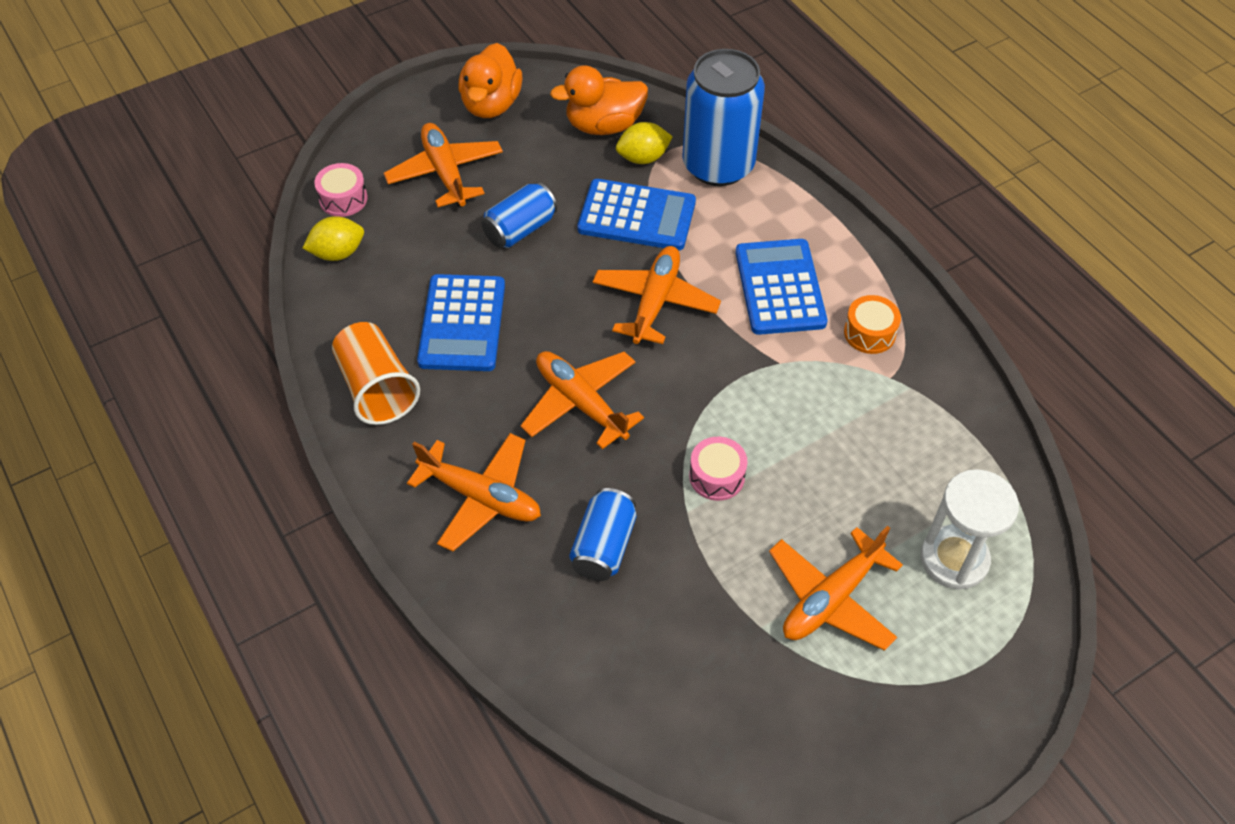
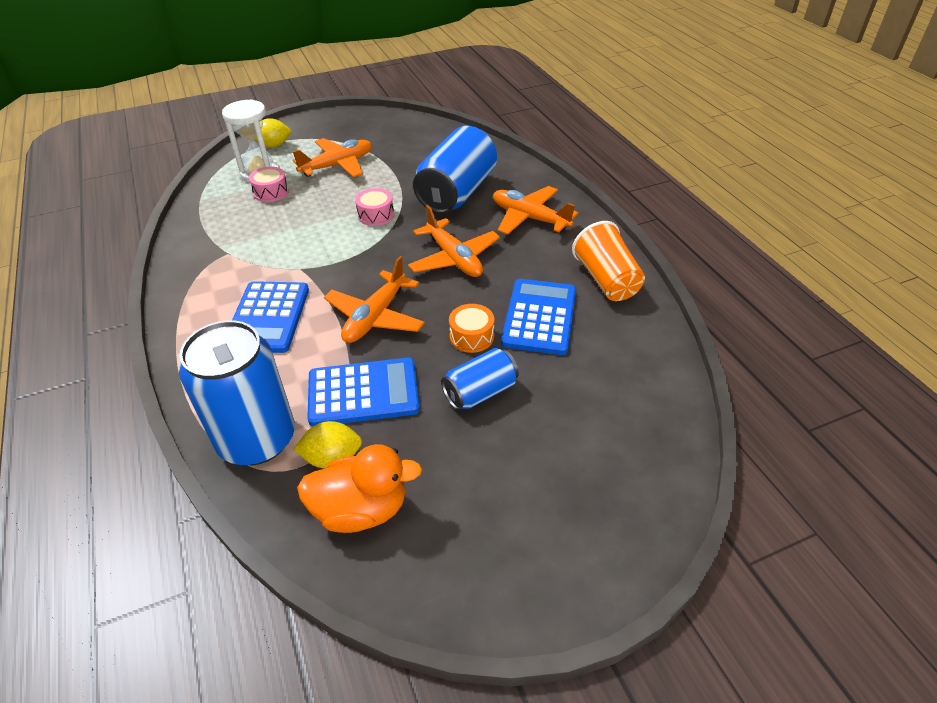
camera: 170 degrees left, 10 degrees down
(338, 253) = (660, 388): yellow lemon -> yellow lemon (273, 146)
(343, 199) = (667, 447): pink drum -> pink drum (271, 192)
(445, 173) = (555, 466): orange plane -> none
(491, 104) = (495, 564): orange duck -> none
(604, 546) = (457, 192): blue can -> blue can, size x1.81
(637, 216) = (363, 393): blue calculator -> blue calculator turned 150 degrees clockwise
(869, 333) = (221, 280): orange drum -> orange drum (471, 336)

